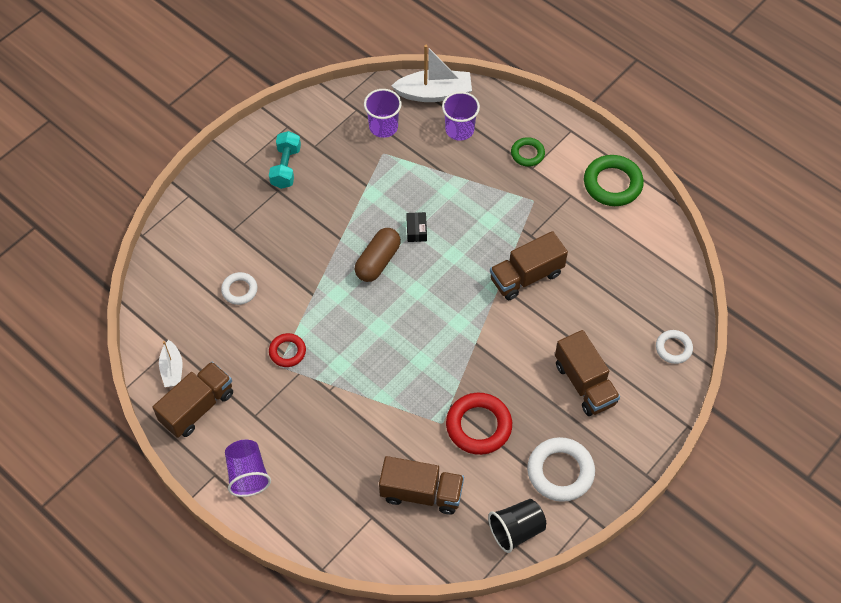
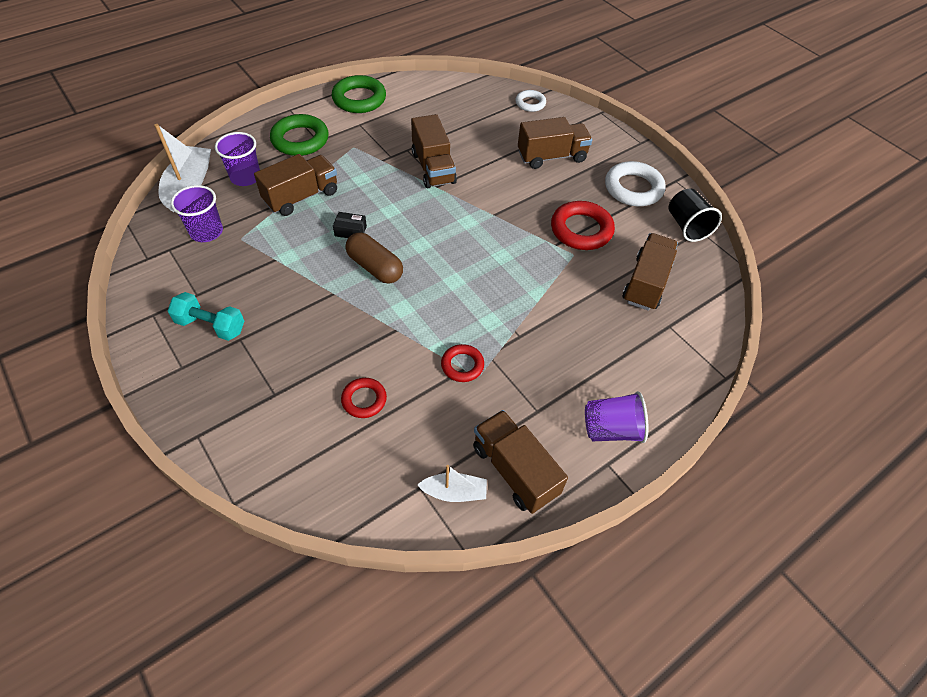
camera: 80 degrees left, 5 degrees down
(239, 290) = (364, 400): white ring -> red ring
(448, 180) = (301, 197): none -> brown truck
(527, 154) = (300, 140): green ring -> green ring, size x1.73

